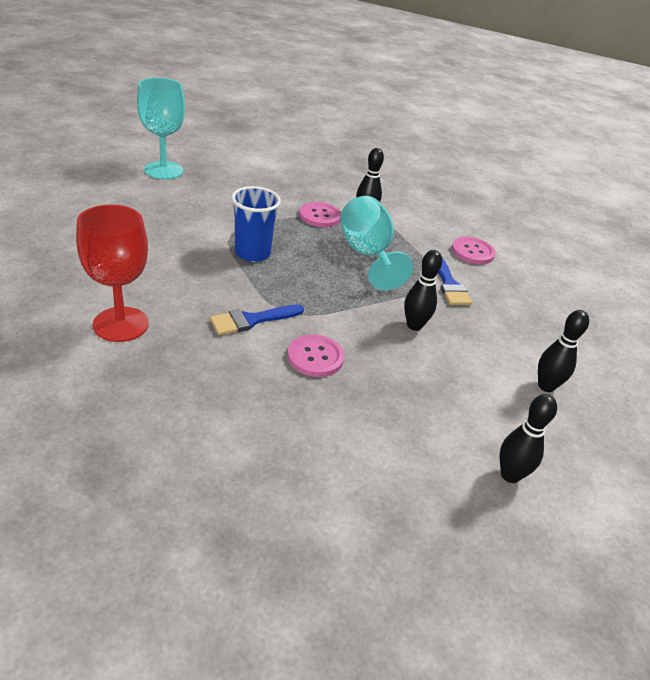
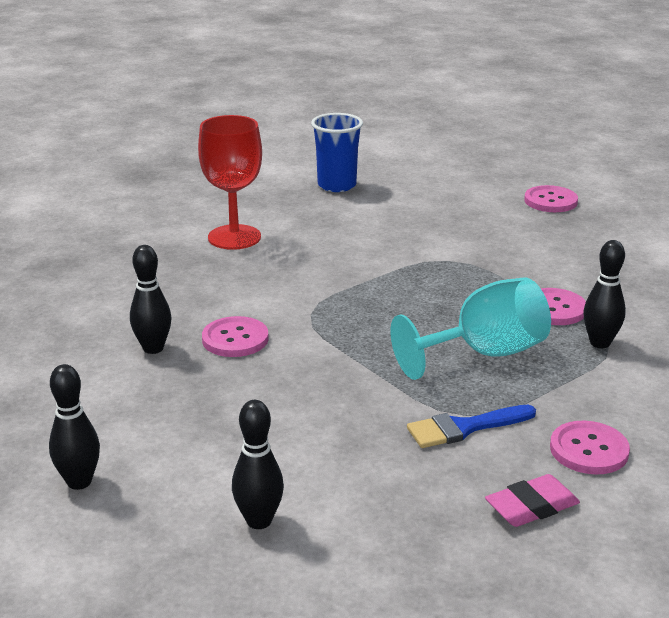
camera: 85 degrees right, 10 degrees down
(163, 170) = (550, 201): turquoise goblet -> pink button
(251, 320) = (280, 296): blue brush -> none
(252, 253) = (413, 278): blue cup -> blue cup (337, 185)
(414, 325) = (337, 401): black bowling pin -> black bowling pin (153, 348)
(523, 284) = (531, 507): none -> pink eraser

